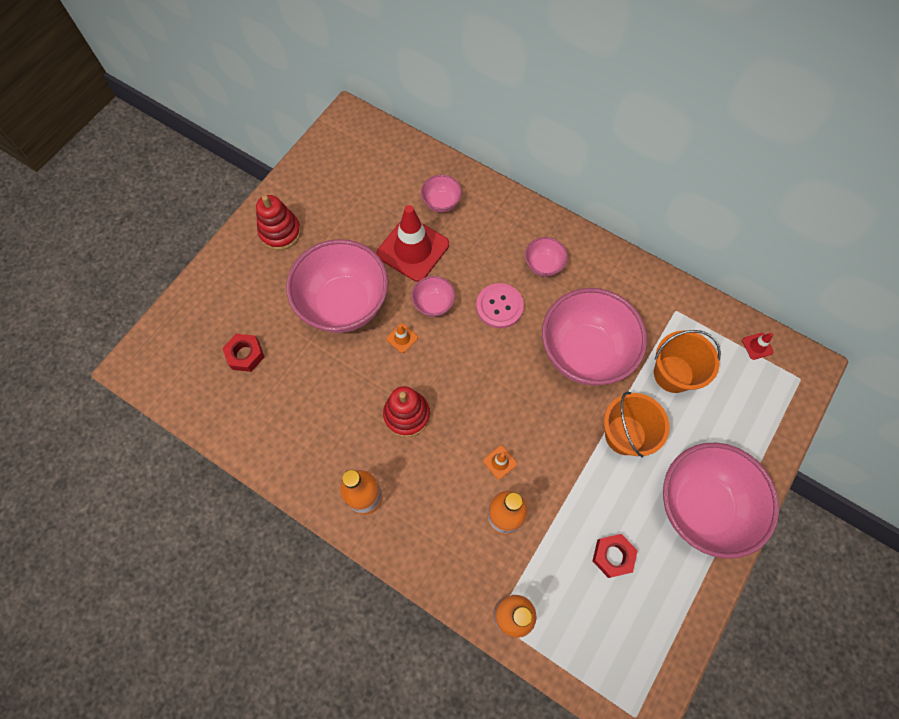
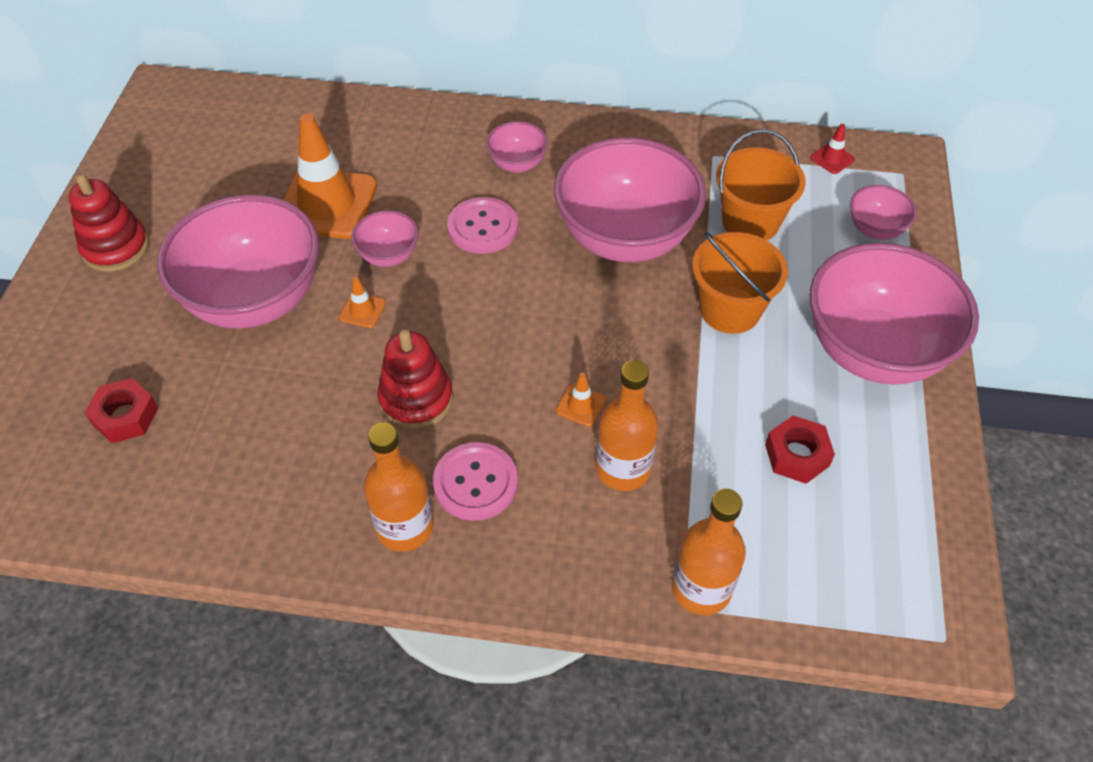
camera: 25 degrees left, 15 degrees down
(413, 249) = (327, 204): red traffic cone -> orange traffic cone
(416, 486) = (475, 483): none -> pink button
(441, 203) = (341, 141): pink bowl -> pink bowl (875, 229)

